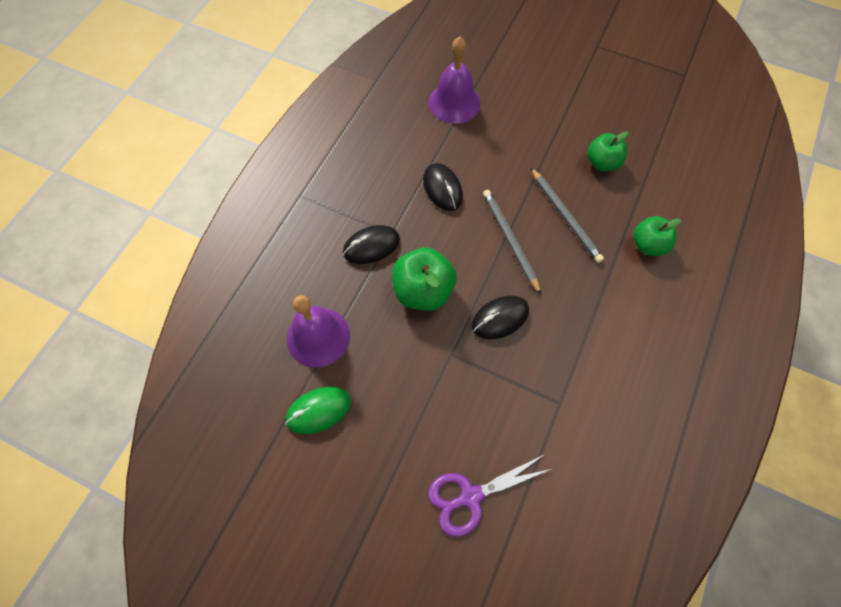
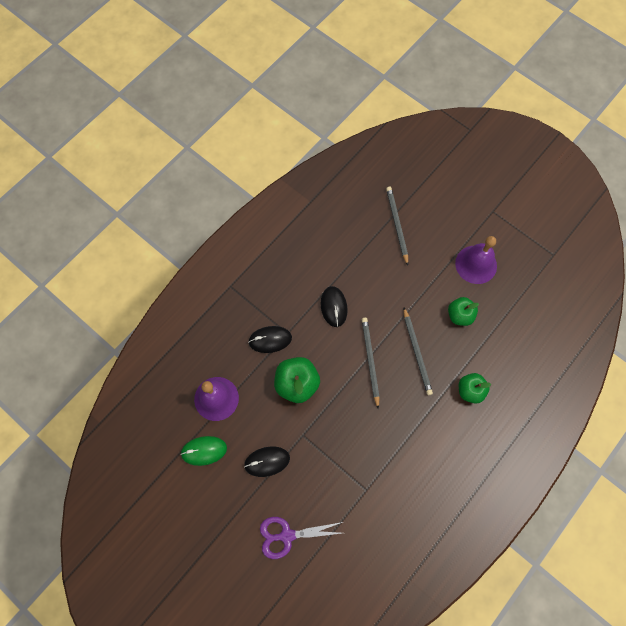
camera: 15 degrees right, 5 degrees up
(454, 102) = (364, 236): purple bell -> purple bell (476, 264)
(490, 83) = (397, 225): none -> grey pencil
(500, 318) = (344, 418): black mouse -> black mouse (267, 461)

